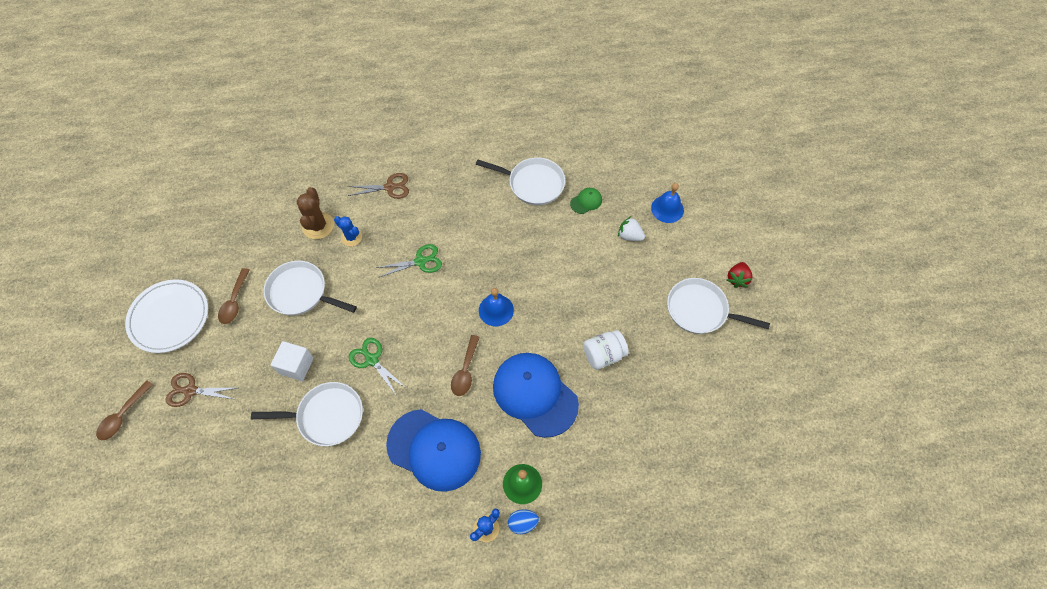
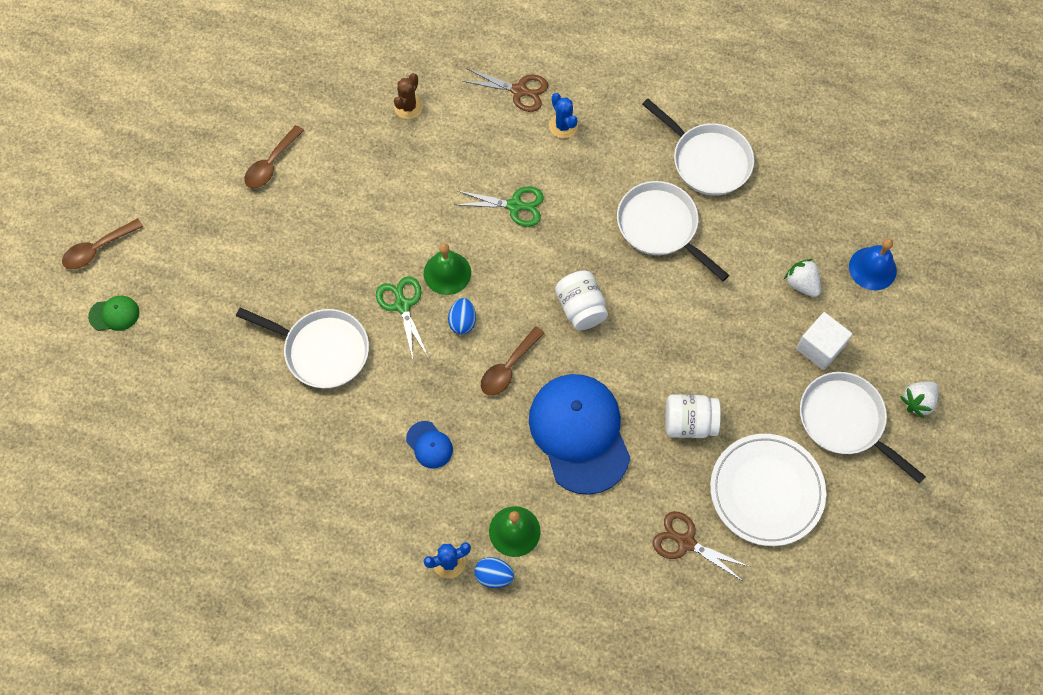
camera: 25 degrees right, 5 degrees up
(169, 317) = (189, 152): white plate -> white plate (766, 491)
(190, 391) = (181, 252): brown scissors -> brown scissors (686, 542)
(296, 366) = (311, 274): white cube -> white cube (819, 347)
(301, 292) = (353, 185): white pan -> white pan (660, 227)
(318, 226) = (408, 107): brown cactus -> brown cactus, size x0.66
(351, 237) = (443, 138): blue cactus -> blue cactus (563, 126)
(394, 324) = (447, 273): none -> green bell
(419, 353) = (462, 322): none -> blue egg
(434, 449) = (429, 445): blue cap -> blue cap, size x0.41
(496, 310) = (581, 308): blue bell -> white jar
(586, 201) = (767, 213): green cap -> green cap (114, 314)
(737, 279) = (917, 401): red strawberry -> white strawberry

